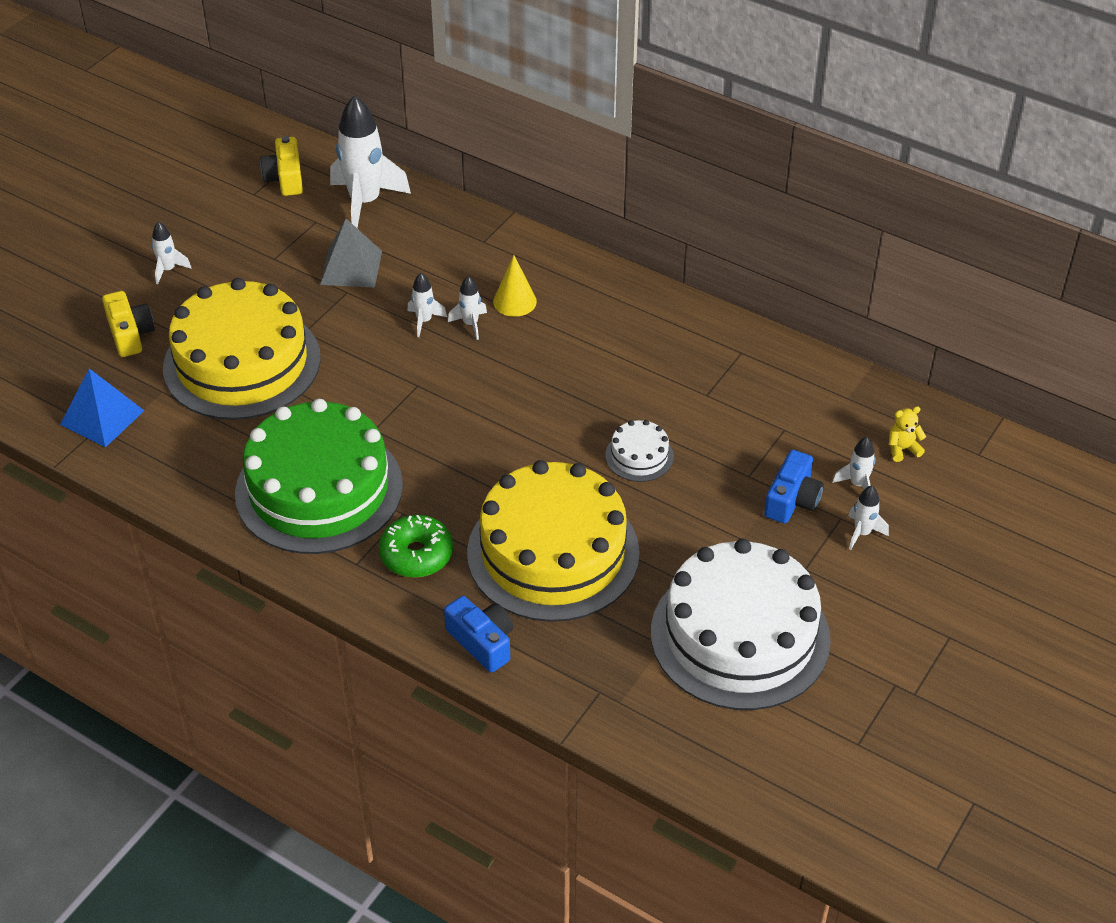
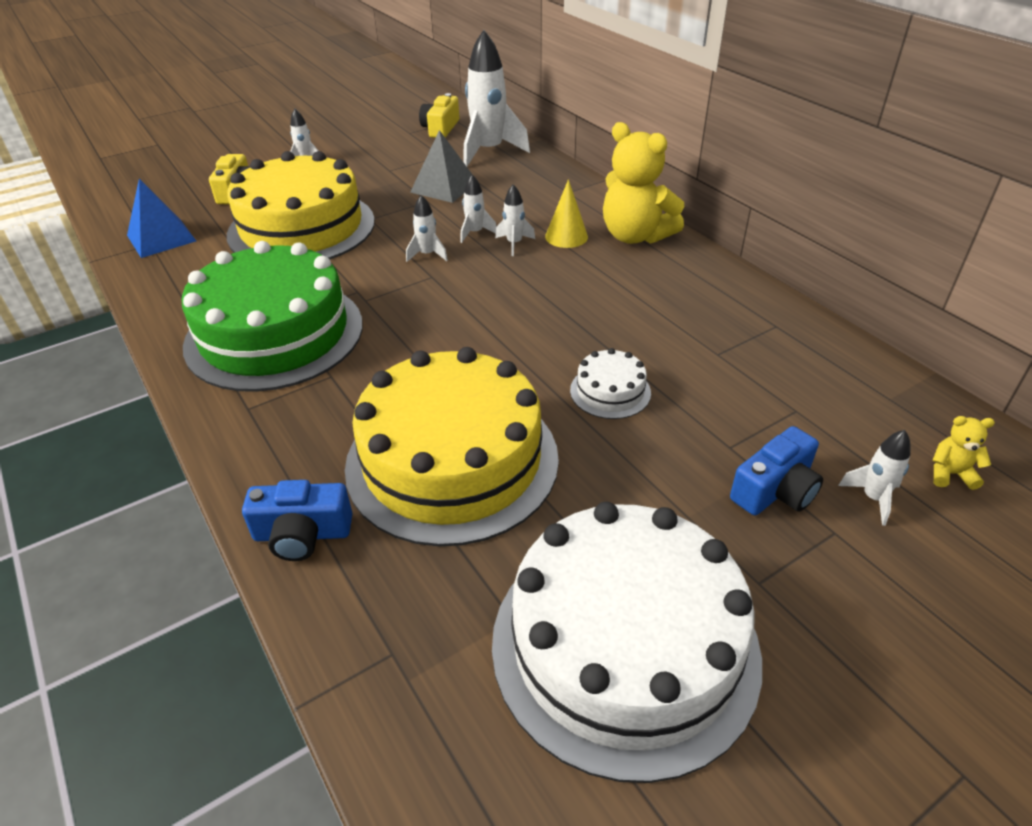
camera: 25 degrees right, 5 degrees down
(416, 554) = (311, 418): green donut -> none
(482, 642) = (302, 534): blue camera -> blue camera turned 105 degrees clockwise
(578, 283) = (635, 236): none -> yellow teddy bear
(862, 533) = (860, 562): white rocket -> white rocket (427, 255)

